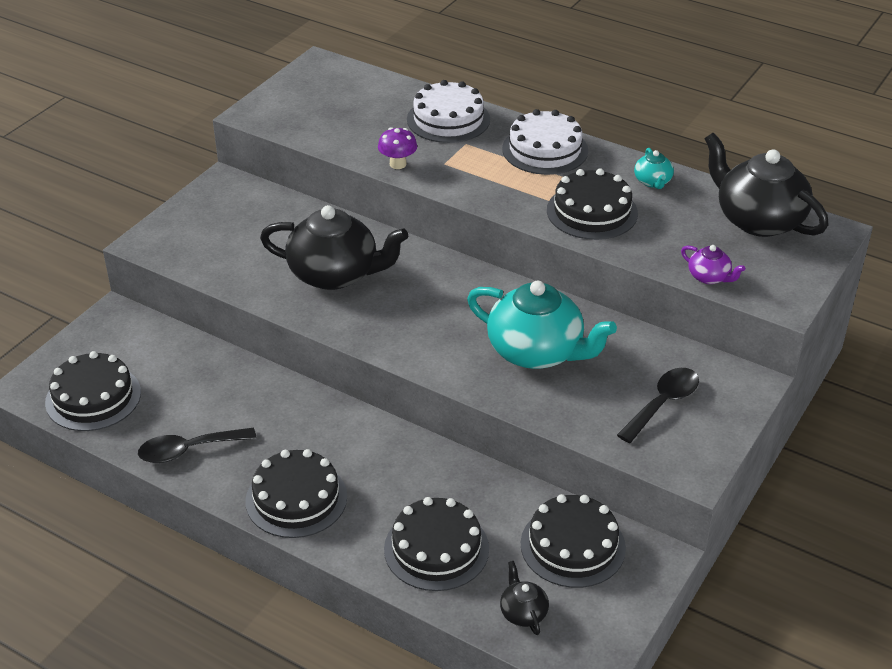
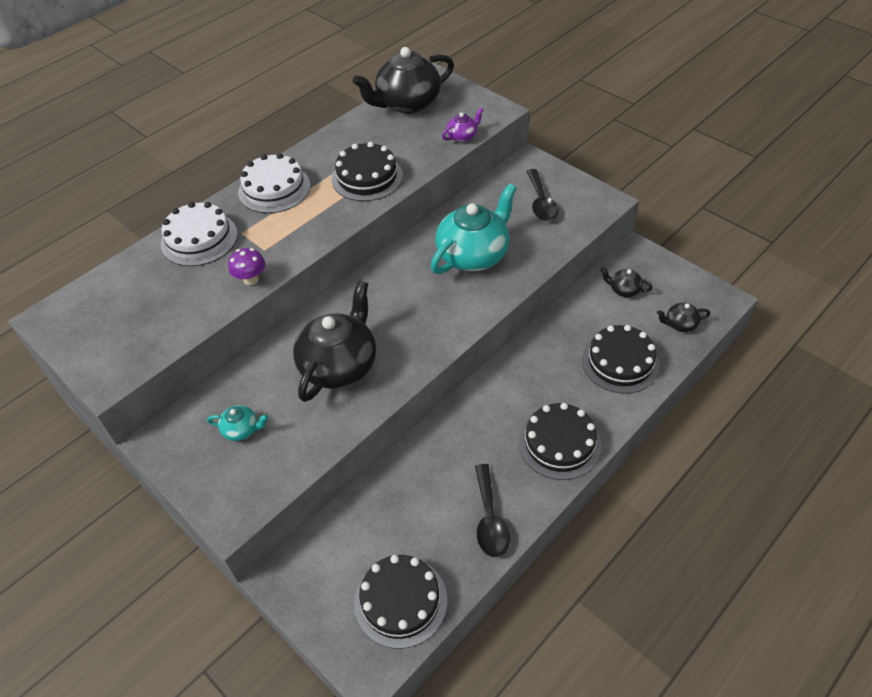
camera: 75 degrees left, 10 degrees up
(573, 546) = (624, 290): black cake -> black teapot
(653, 182) = (343, 141): turquoise teapot -> turquoise teapot (242, 430)
(663, 403) = (541, 202): black spoon -> black spoon turned 150 degrees counterclockwise

